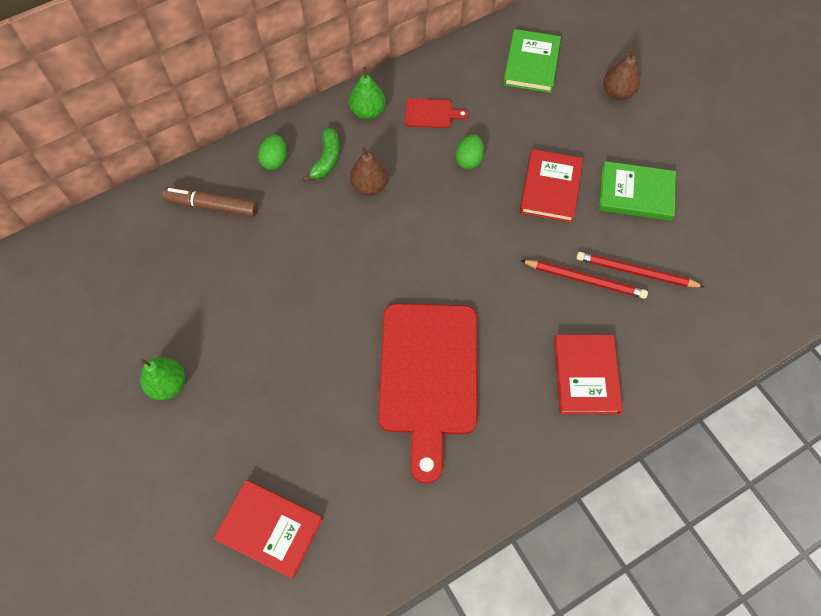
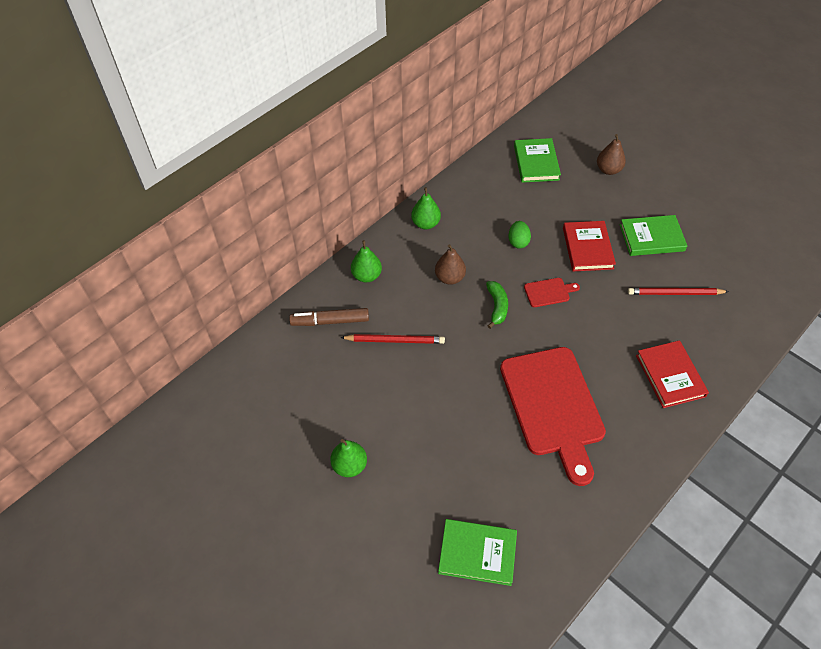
camera: 15 degrees left, 10 degrees down
(270, 529) = (477, 553): red book -> green book
(275, 160) = (367, 276): green egg -> green pear
(327, 159) = (408, 266): green banana -> green banana (497, 307)
(431, 113) = (475, 214): red cutting board -> red cutting board (549, 292)
(585, 280) = (641, 307): red pencil -> red pencil (395, 340)

